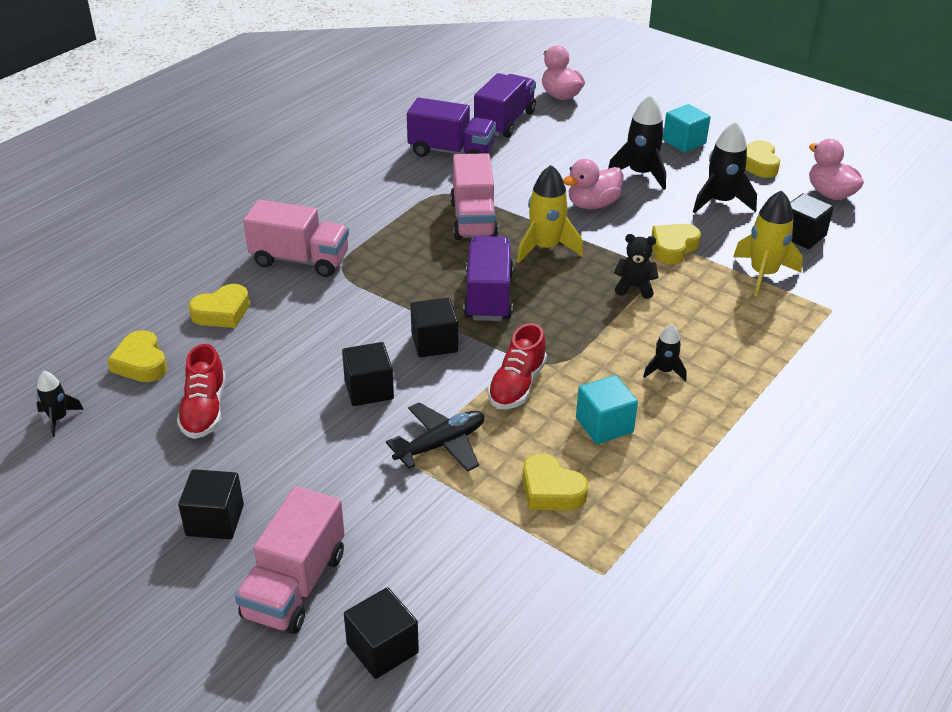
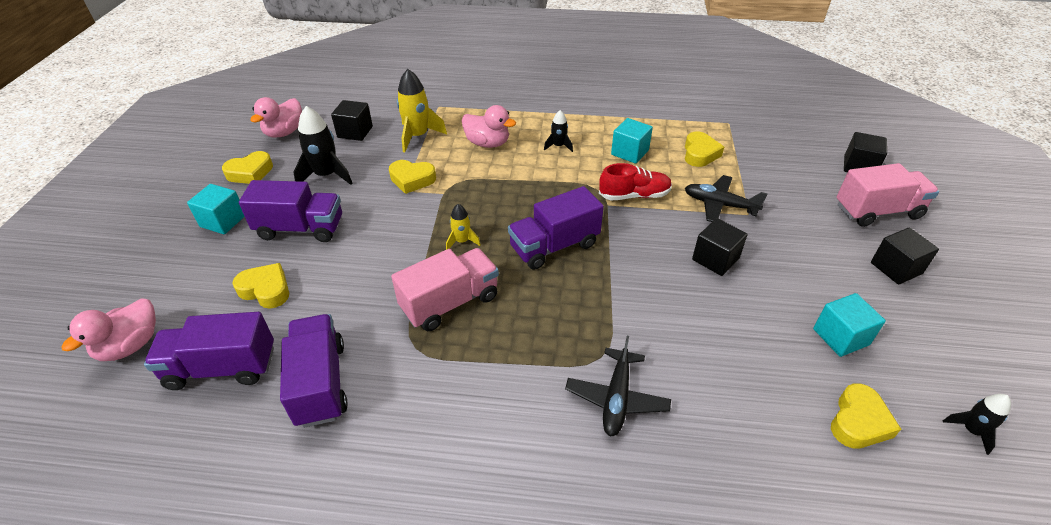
camera: 120 degrees left, 5 degrees up
(204, 410) = (840, 337): red shoe -> turquoise cube
(222, 312) = (742, 408): yellow heart -> yellow heart (266, 290)
(300, 260) = (616, 398): pink truck -> black plane
(434, 343) = (634, 250): black cube -> none
(545, 248) = (462, 241): yellow rocket -> yellow rocket, size x0.55
(592, 204) = (373, 239): pink duck -> pink duck (487, 143)
(634, 287) = (479, 182): black teddy bear -> none
(640, 174) = (300, 228): black rocket -> purple truck

